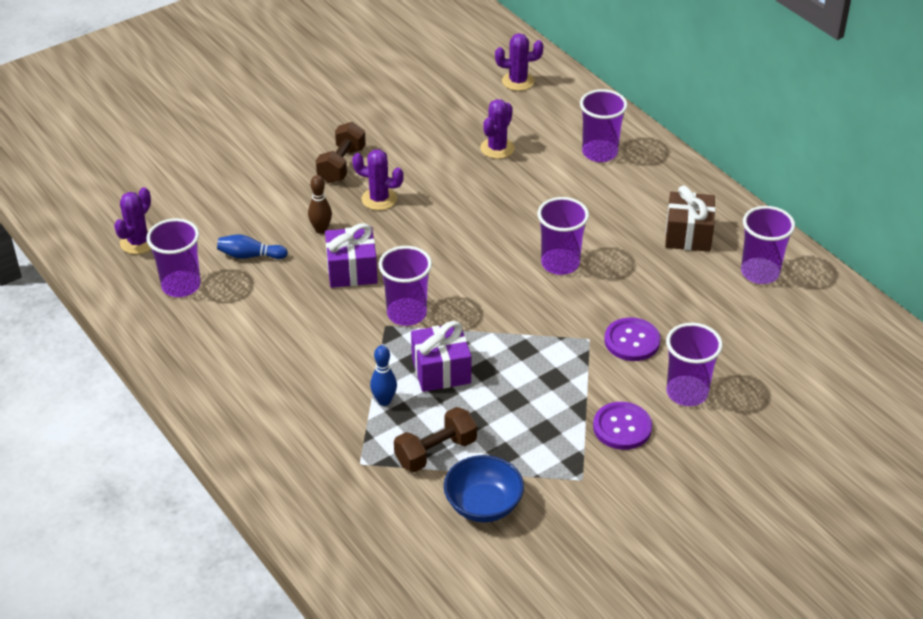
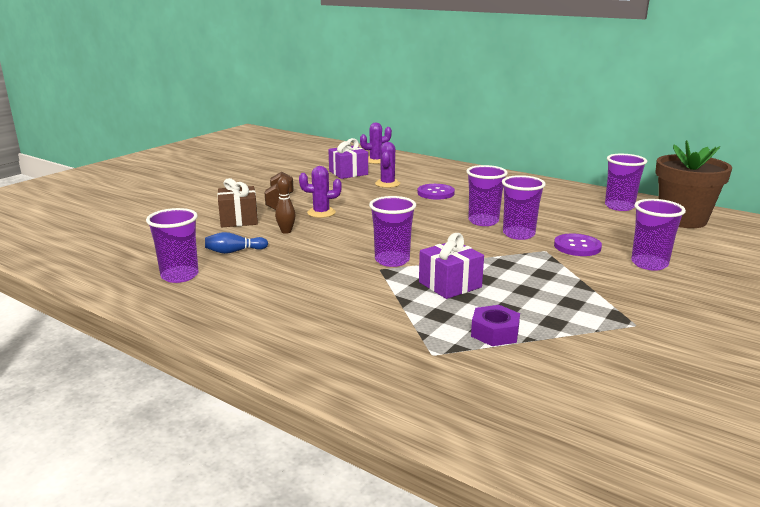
camera: 20 degrees left, 20 degrees down
(138, 242) = (126, 259): purple cactus -> none
(352, 270) = (327, 246): purple gift -> purple gift (348, 173)
(384, 401) = (418, 310): blue bowling pin -> none
(435, 452) = (495, 333): brown dumbbell -> purple nut
(483, 505) = (575, 359): blue bowl -> none
(599, 153) = (457, 177): purple cup -> purple cup (518, 234)
(622, 427) = (628, 289): purple button -> purple button (435, 193)
(688, 235) = (553, 199): brown gift -> brown gift (238, 219)
(814, 321) = (682, 220): none -> brown flower pot

